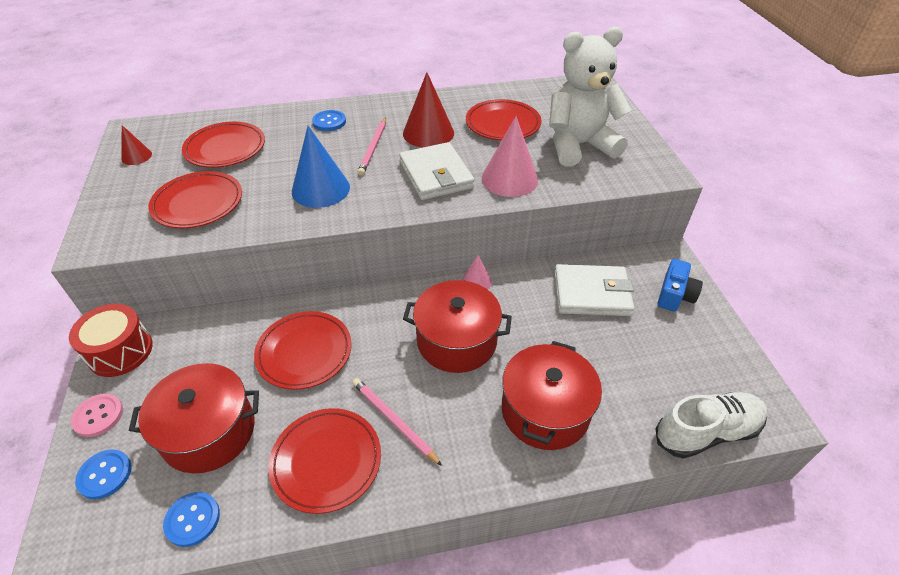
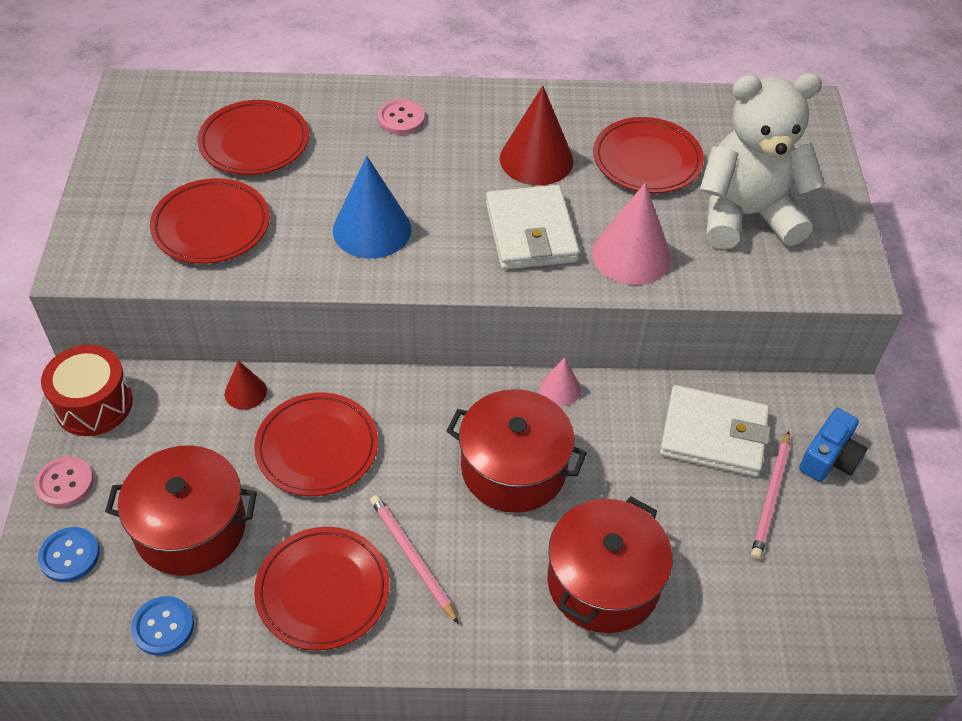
camera: 10 degrees right, 5 degrees up
(136, 156) = (137, 137): red cone -> red cone (245, 392)
(329, 122) = (401, 118): blue button -> pink button
(373, 148) = (454, 173): pink pencil -> pink pencil (771, 497)
(706, 432) = (802, 650): white shoe -> none

